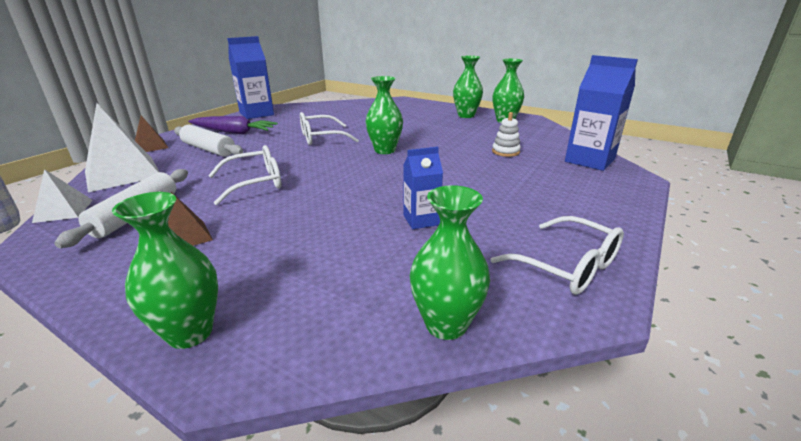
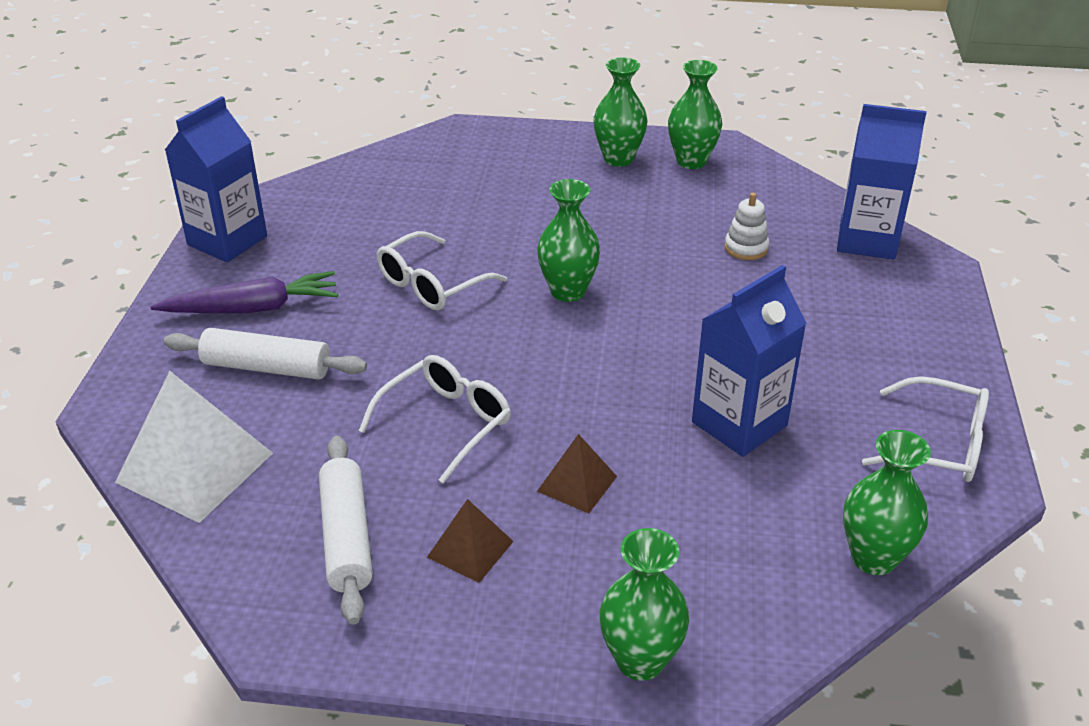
camera: 25 degrees left, 10 degrees up
(63, 211) = (220, 568): white pyramid -> none
(151, 146) = (145, 389): brown pyramid -> brown pyramid (577, 483)
(421, 220) = (739, 424): blue carton -> blue carton, size x1.72

